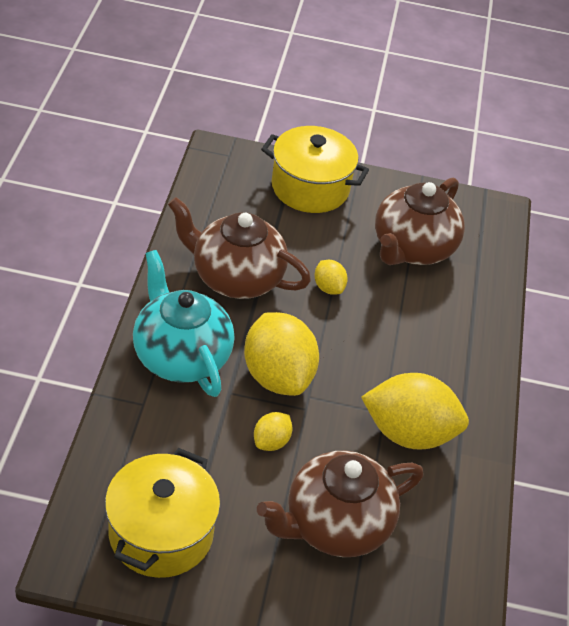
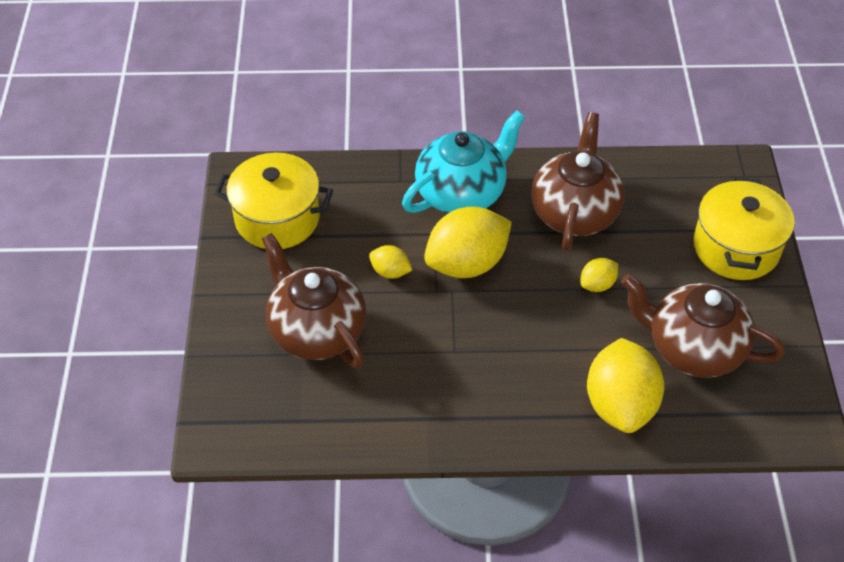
camera: 85 degrees right, 5 degrees up
(409, 433) = (436, 374): yellow lemon -> yellow lemon (620, 405)

